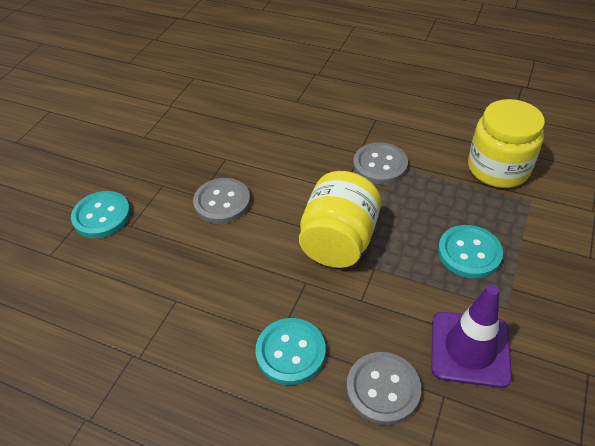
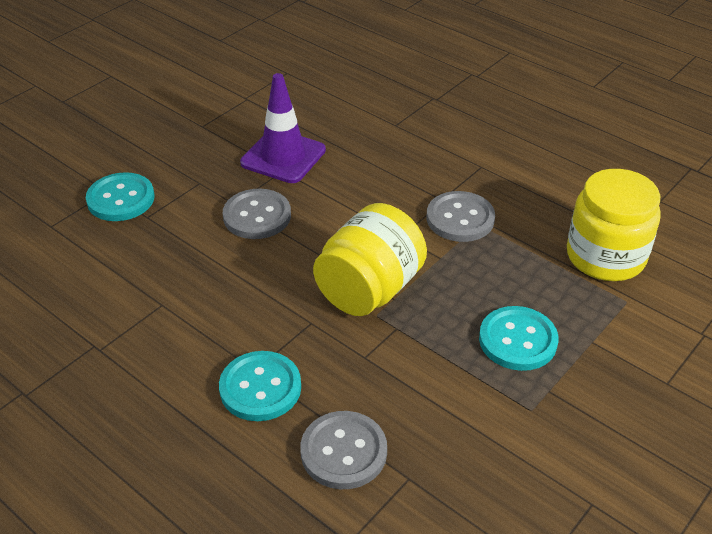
camera: 15 degrees right, 5 degrees down
(470, 349) = (464, 440): purple traffic cone -> purple traffic cone (283, 156)

